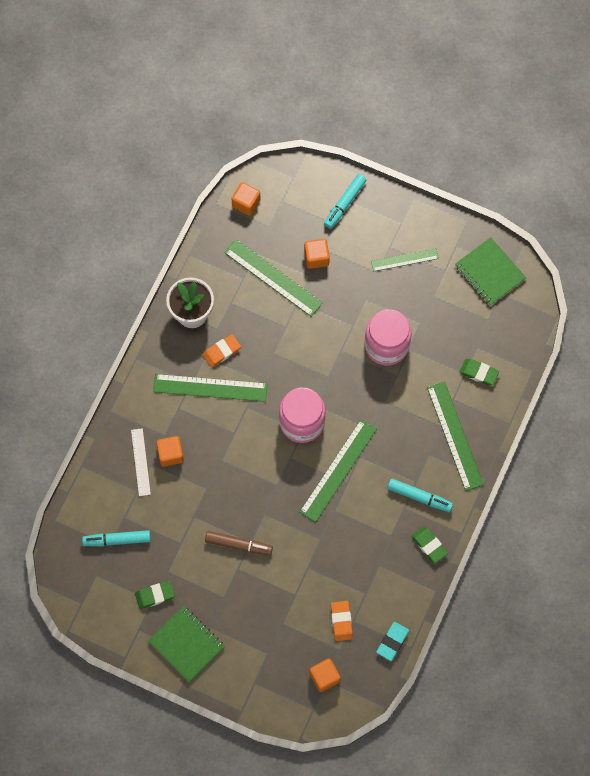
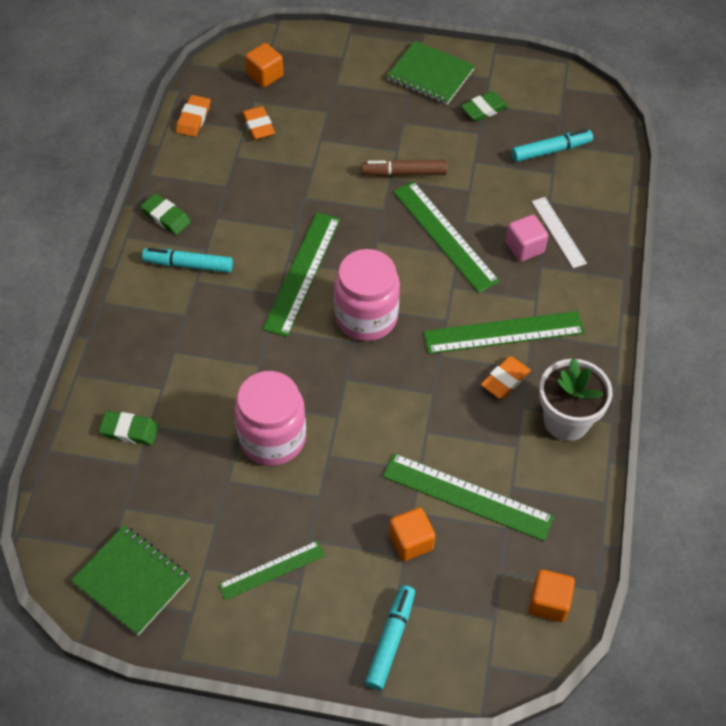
camera: 165 degrees right, 15 degrees down
(170, 454) = (524, 247): orange cube -> pink cube
(392, 642) = (193, 119): turquoise eraser -> orange eraser
(455, 436) = (152, 344): green ruler -> green ruler (444, 236)

